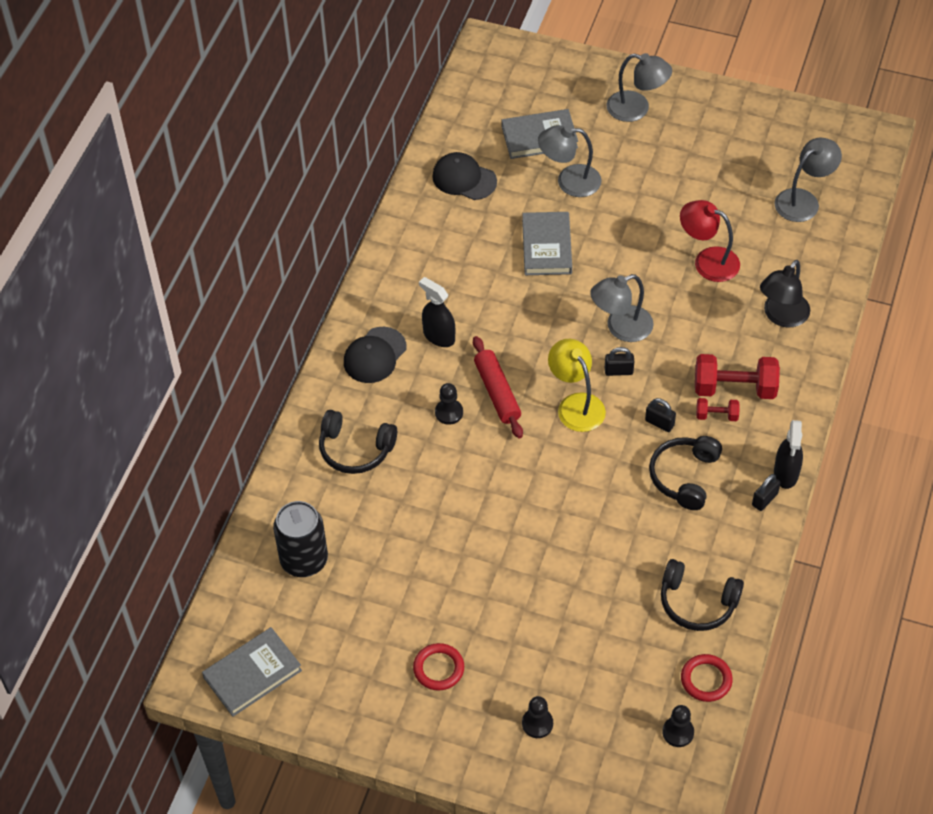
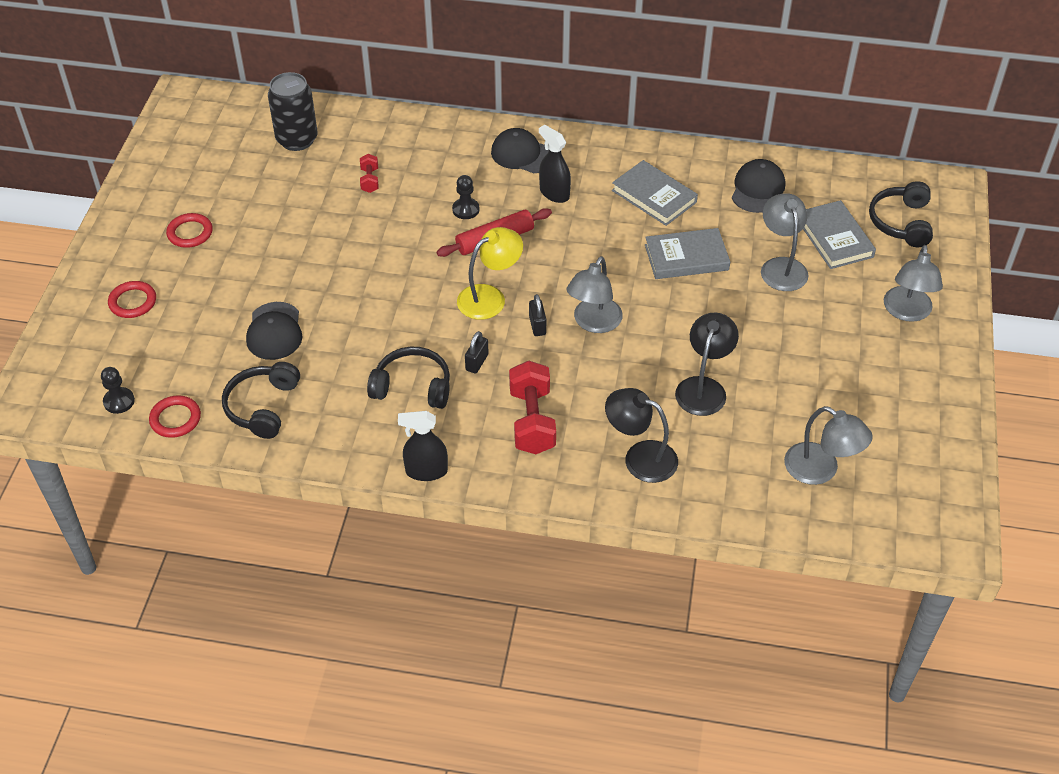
camera: 80 degrees right, 5 degrees down
(252, 674) = (186, 125): grey book -> grey book (654, 196)
(355, 449) = (416, 155): black headphones -> black headphones (901, 222)
(439, 336) = (554, 193): black spray bottle -> black spray bottle turned 75 degrees counterclockwise
(537, 723) = (133, 302): black pawn -> red ring
(598, 590) = (274, 331): none -> black cap
(621, 328) = (593, 323): grey lamp -> grey lamp turned 120 degrees counterclockwise
(707, 261) = (703, 387): red lamp -> black lamp
(716, 415) = (493, 408): red dumbbell -> red dumbbell (369, 180)
(764, 499) = (391, 454): black padlock -> none

